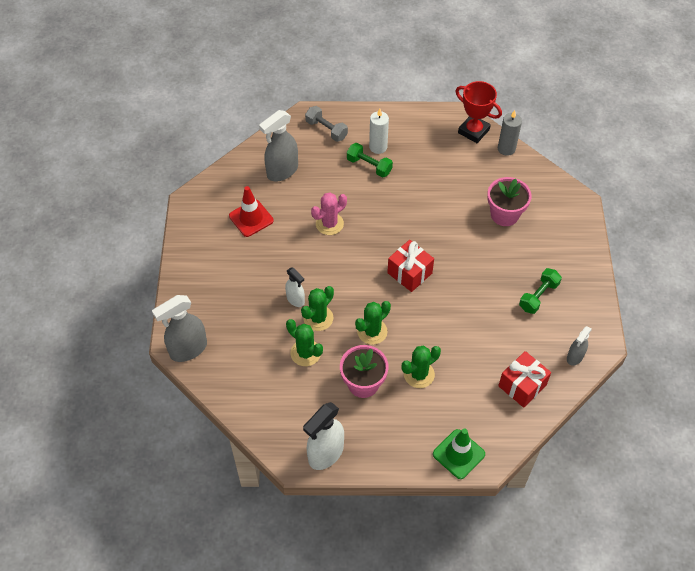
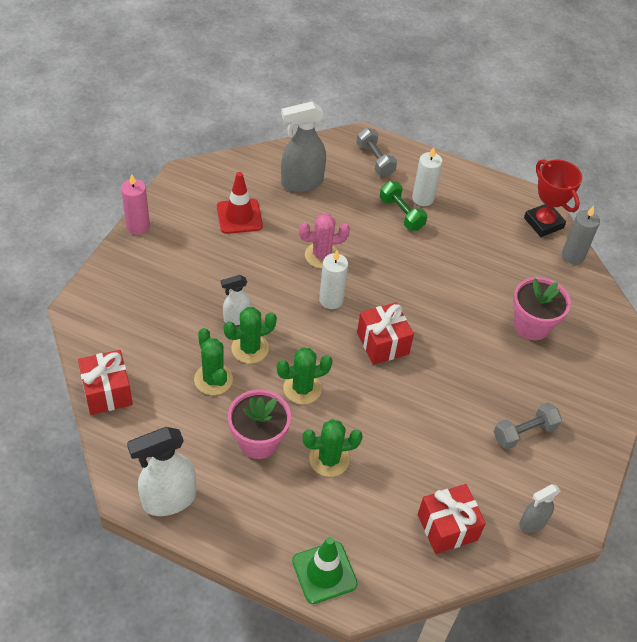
camera: 20 degrees right, 5 degrees down
(179, 258) = (138, 226): none -> pink candle
(188, 349) = (89, 321): grey spray bottle -> none
(234, 396) = (107, 392): none -> red gift
(295, 299) = (236, 318): white spray bottle -> white spray bottle turned 90 degrees clockwise
(355, 256) = (331, 300): none -> white candle
(538, 296) = (524, 432): green dumbbell -> grey dumbbell

